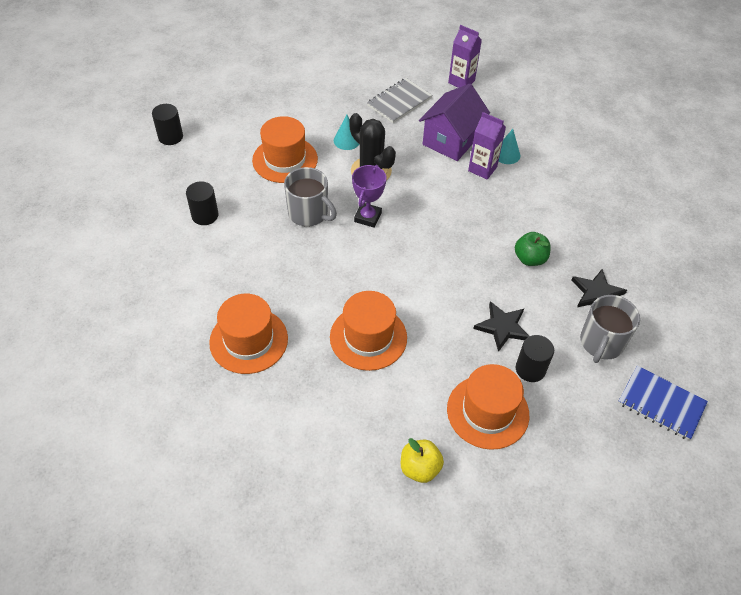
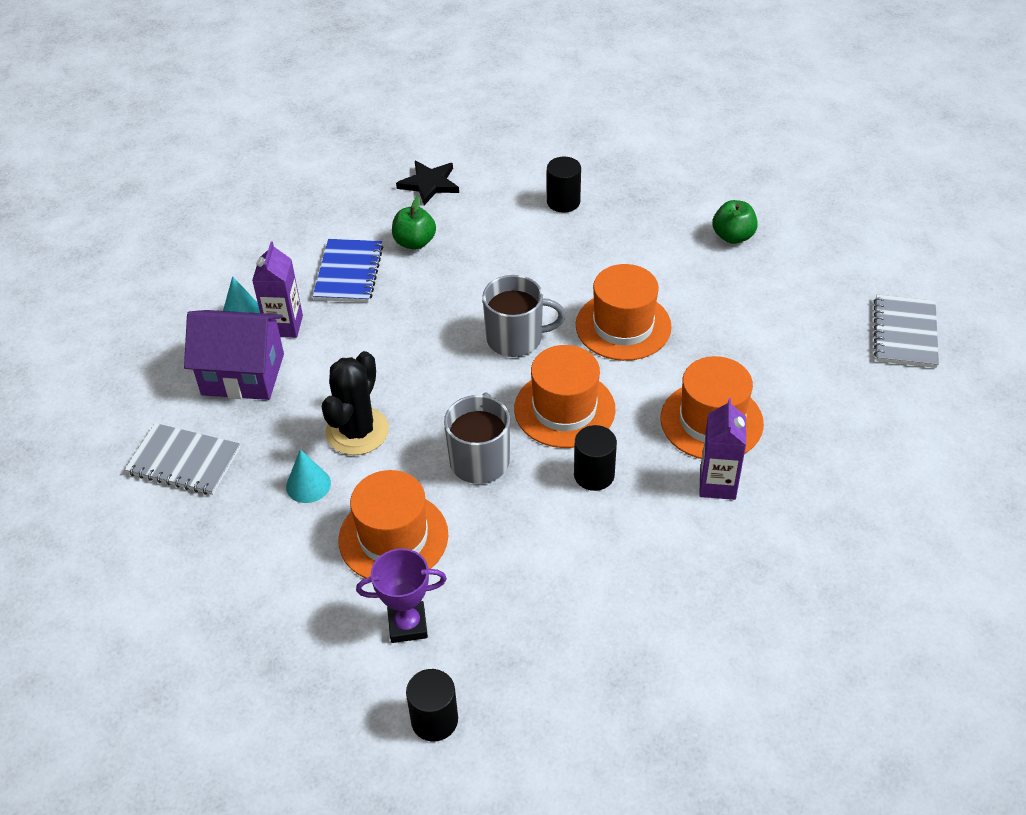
camera: 115 degrees left, 5 degrees down
(205, 215) = (563, 572): black cylinder -> black cylinder (594, 475)
(230, 524) = (904, 333): none -> grey notebook
(367, 217) = (445, 399): purple trophy -> purple trophy (407, 625)
(420, 468) = (733, 236): yellow apple -> green apple
(461, 81) = (97, 409): purple carton -> purple carton (717, 484)
(487, 411) = (635, 214): orange hat -> orange hat (564, 409)
(502, 327) = (527, 234): black star -> none
(601, 343) = (493, 166): grey mug -> grey mug (516, 338)
(661, 404) = (534, 118): blue notebook -> blue notebook (349, 273)

